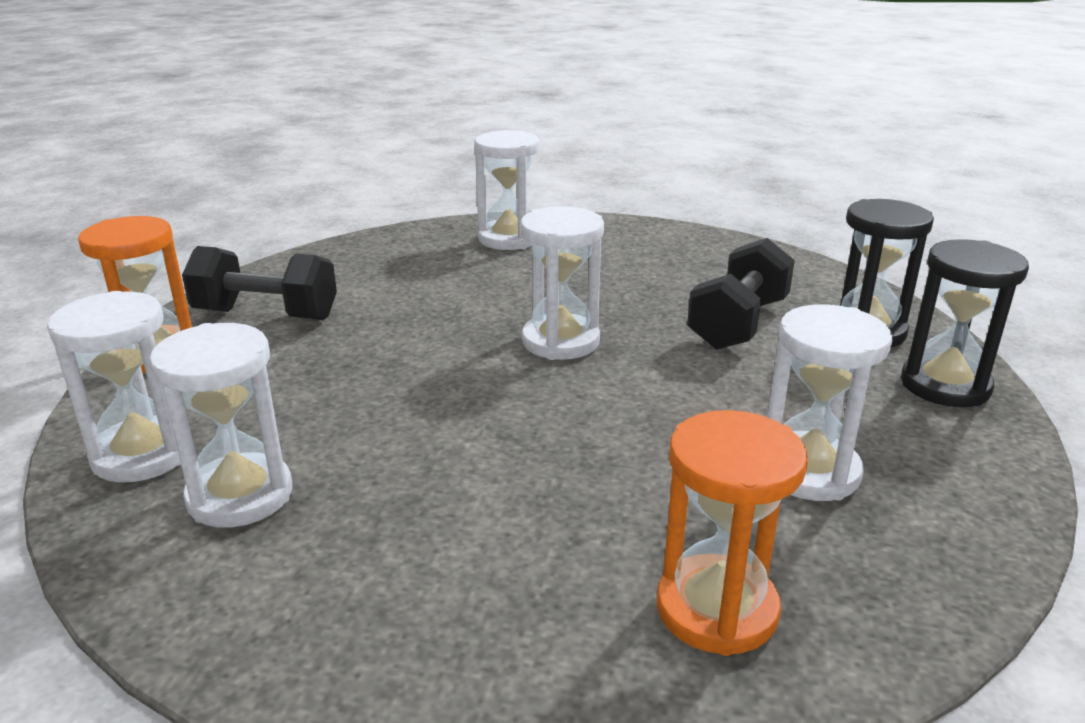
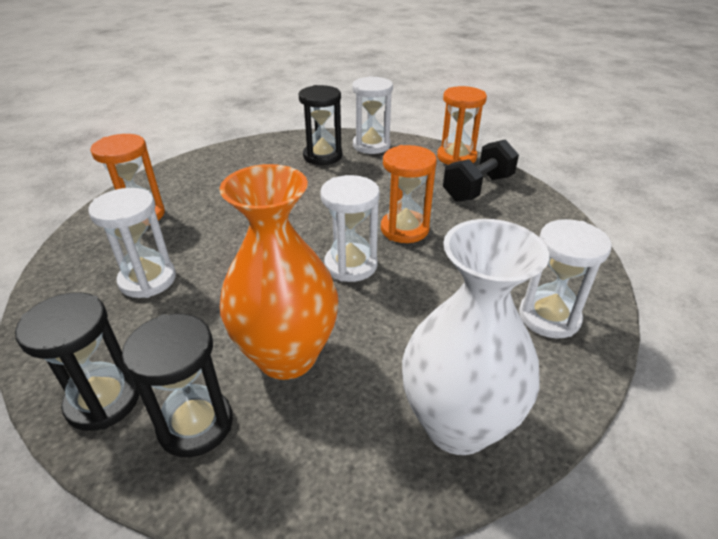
camera: 125 degrees right, 10 degrees up
(240, 495) = (322, 156): white hourglass -> black hourglass
(438, 333) = (404, 229): none -> orange hourglass
(680, 246) = (457, 424): none -> white vase
(738, 324) = (287, 356): black dumbbell -> orange vase

